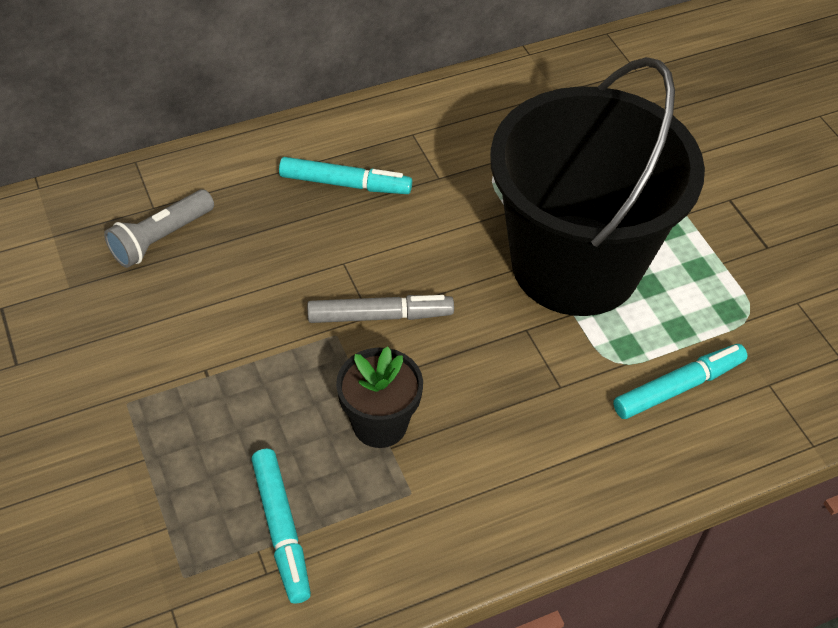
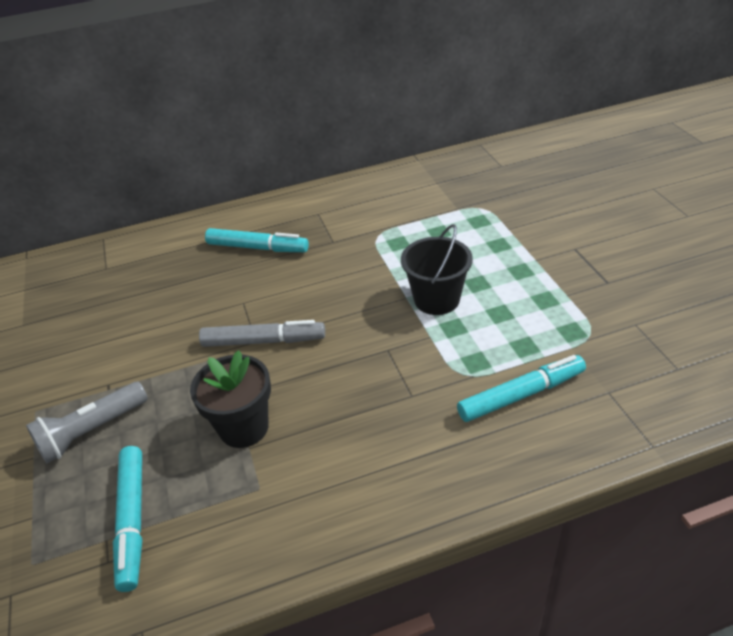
camera: 10 degrees right, 10 degrees down
(160, 238) = (104, 289): grey flashlight -> grey flashlight (91, 431)
(575, 265) = (436, 299): black bucket -> black bucket, size x0.41

